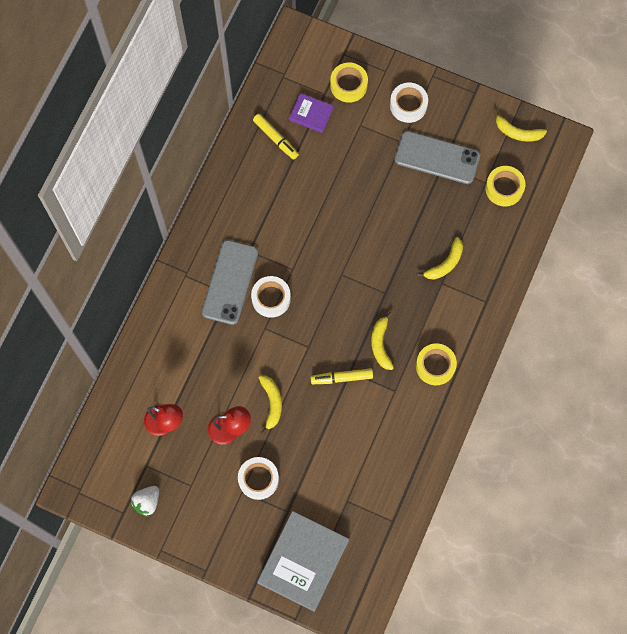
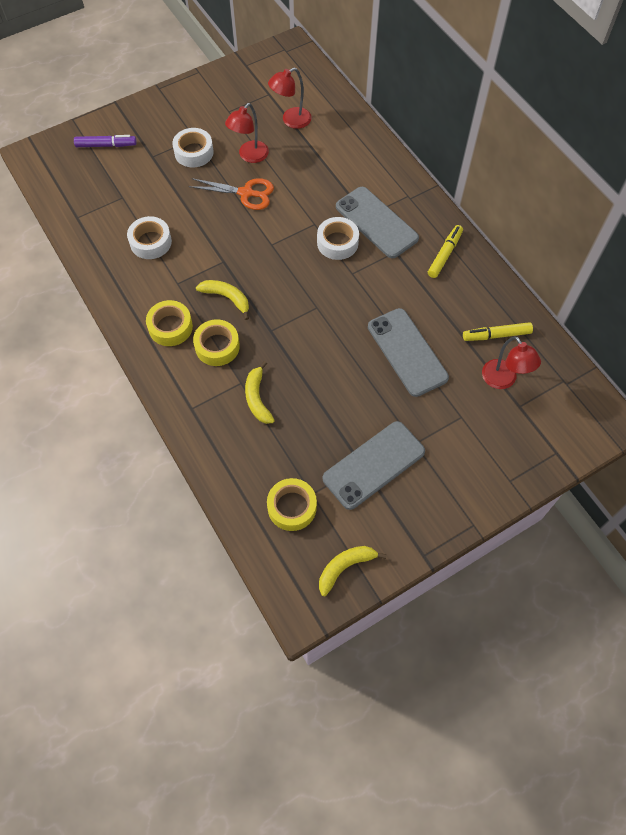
camera: 125 degrees right, 10 degrees down
(147, 502) = (240, 81): white strawberry -> none
(271, 403) = (246, 193): yellow banana -> orange scissors
(303, 561) = (106, 145): grey book -> purple marker
(311, 114) = (503, 380): purple book -> red lamp
(334, 189) = (407, 352): none -> grey phone
(341, 378) = (223, 252): yellow marker -> yellow marker (444, 254)
(348, 85) = (515, 434): yellow tape -> yellow tape (217, 346)
(408, 105) = (453, 477): white tape -> white tape (150, 242)

